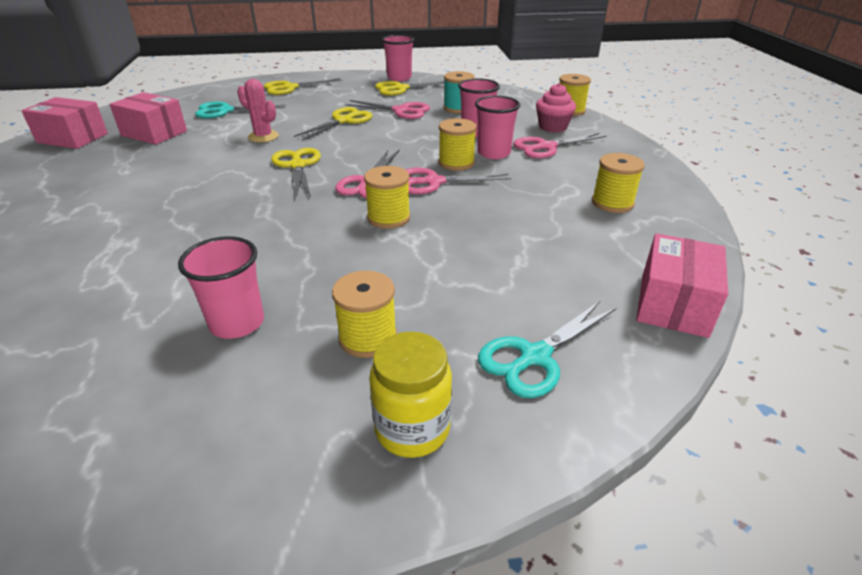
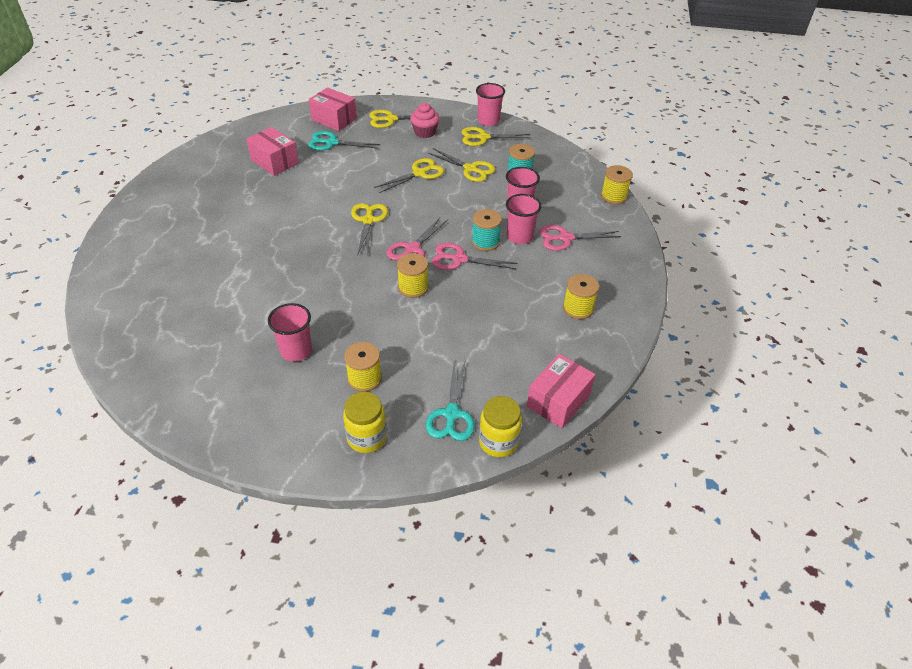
camera: 15 degrees right, 10 degrees up
(73, 138) = (217, 156): pink box -> pink box (334, 119)
(263, 137) = (352, 181): pink cactus -> none
(401, 111) = (470, 169): pink scissors -> yellow scissors
(456, 163) = (485, 242): yellow spool -> turquoise spool
(534, 357) = (451, 414): turquoise scissors -> turquoise scissors turned 60 degrees counterclockwise
(552, 127) = (585, 215): pink cupcake -> pink cupcake (425, 132)
(633, 380) = (498, 442): none -> yellow jar

